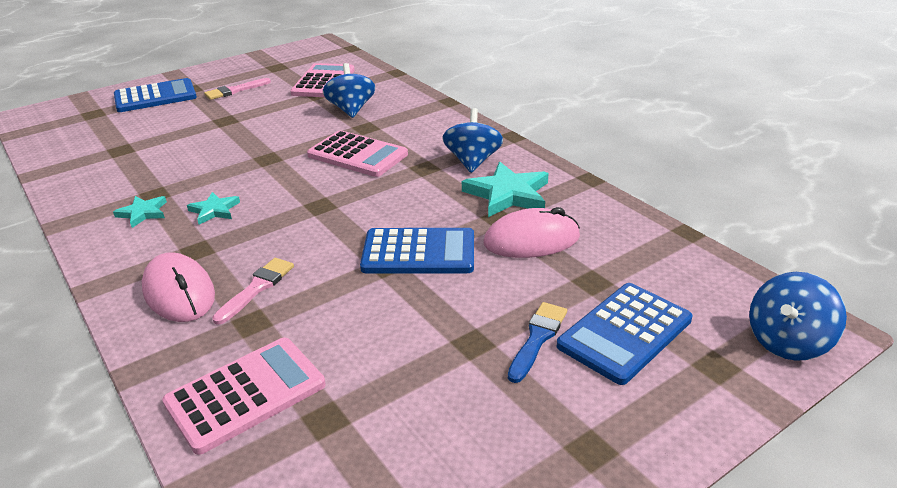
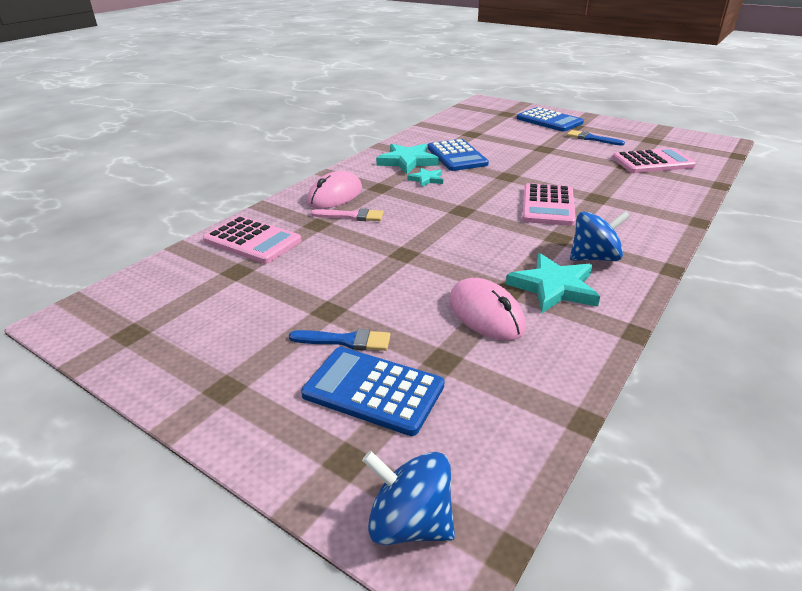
camera: 70 degrees right, 0 degrees up
(143, 213) = (407, 161): turquoise star -> turquoise star, size x1.78
(235, 90) = (591, 138): pink brush -> blue brush
(351, 110) = (619, 184): blue spinning top -> none
(419, 252) = (429, 263): blue calculator -> blue calculator (456, 156)

